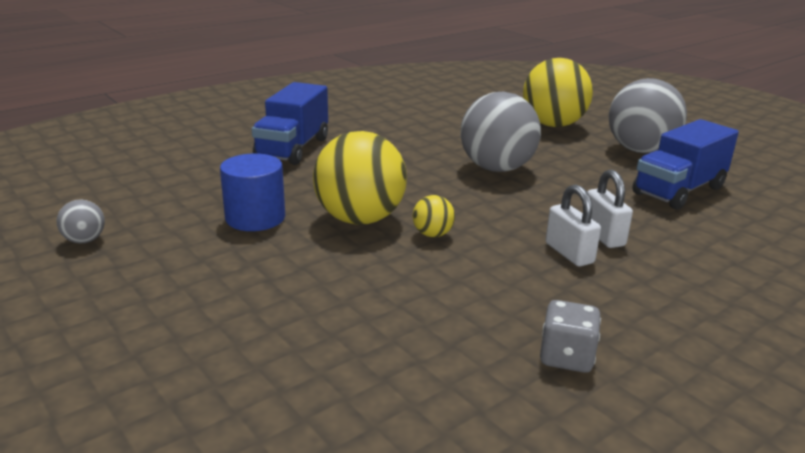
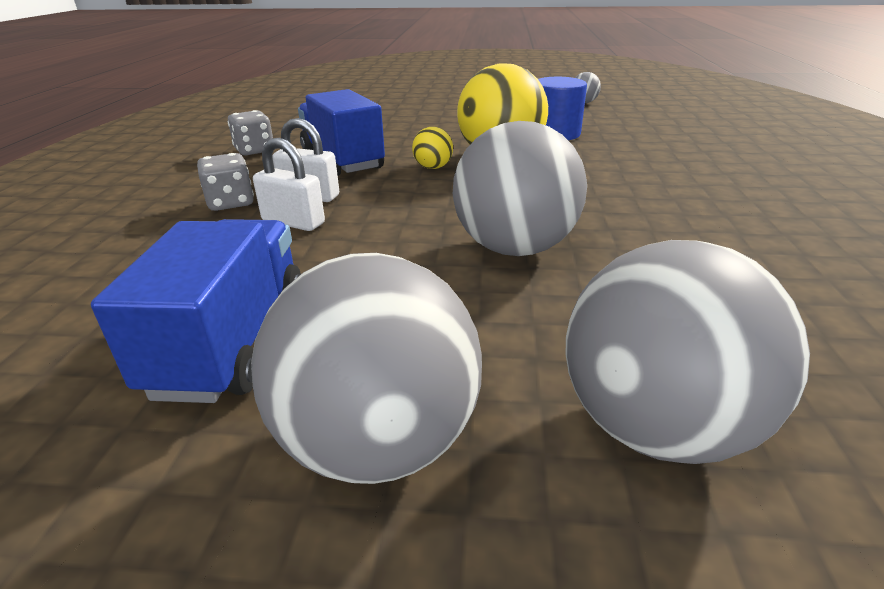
camera: 135 degrees right, 5 degrees up
(293, 148) = (710, 174): blue truck -> blue truck (342, 160)
(553, 125) = (655, 426): yellow ball -> grey ball
(641, 277) = (231, 203): none -> grey dice

